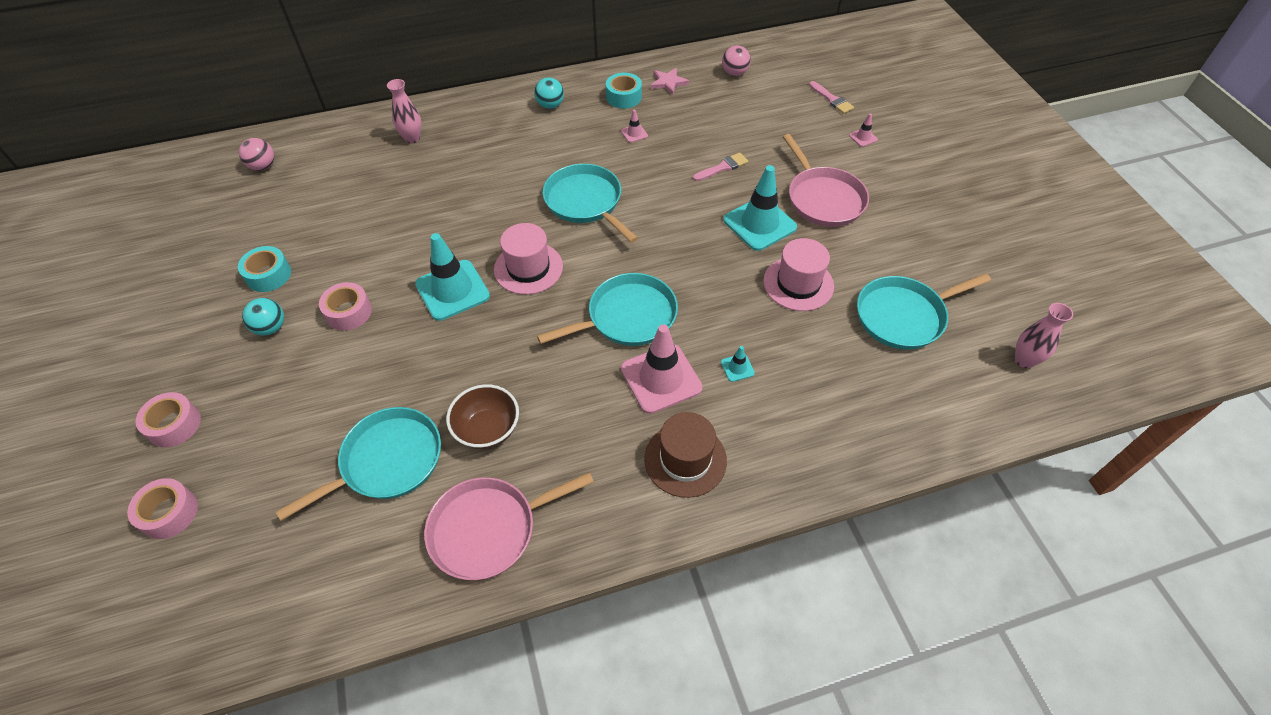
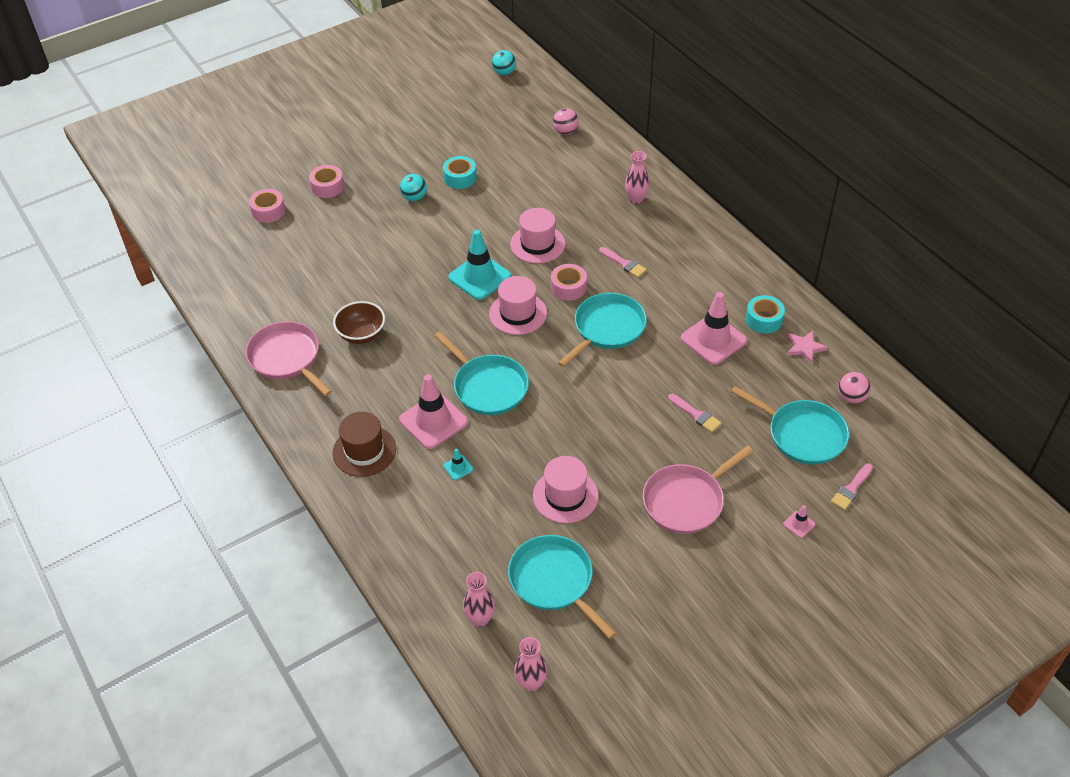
camera: 75 degrees right, 5 degrees down
(348, 312) = (440, 230): pink tape -> pink tape (568, 287)
(387, 461) = (325, 293): turquoise pan -> turquoise pan (803, 434)
(430, 228) = (537, 244): none -> pink hat
(500, 168) = (624, 263): none -> pink brush
(550, 105) = (723, 272): turquoise ball -> turquoise ball (504, 73)
(634, 133) = (713, 339): pink traffic cone -> pink traffic cone, size x2.34
(759, 224) = (630, 456): turquoise traffic cone -> none
(945, 388) = (480, 619): none -> pink vase

